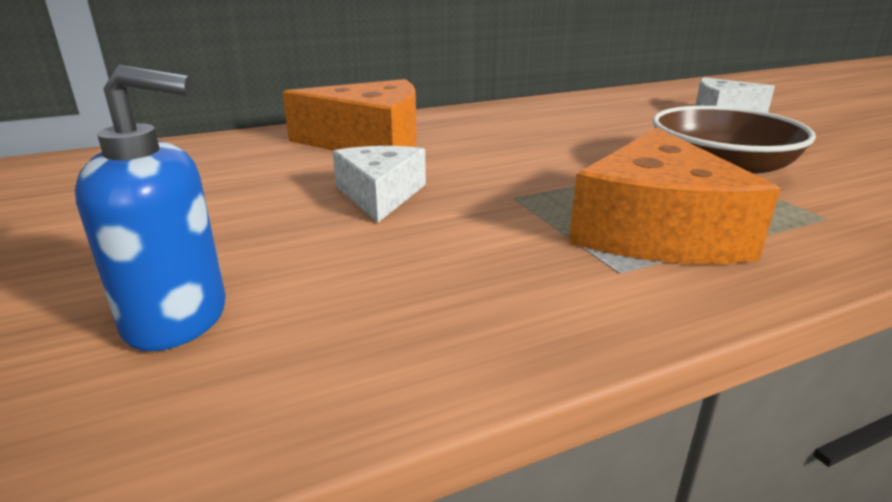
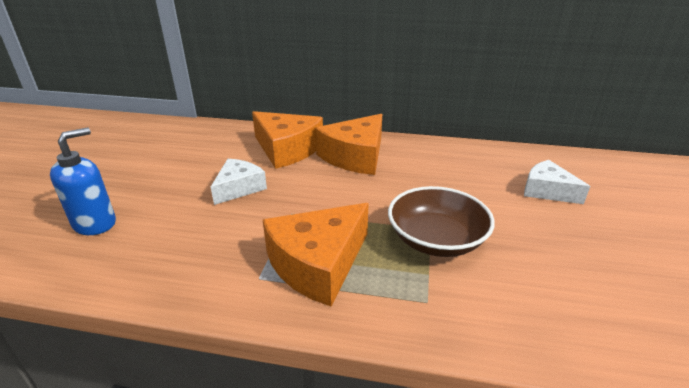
camera: 35 degrees right, 5 degrees up
(178, 319) = (95, 223): blue soap dispenser -> blue soap dispenser turned 90 degrees counterclockwise
(478, 129) = (355, 156): none -> orange cheese

